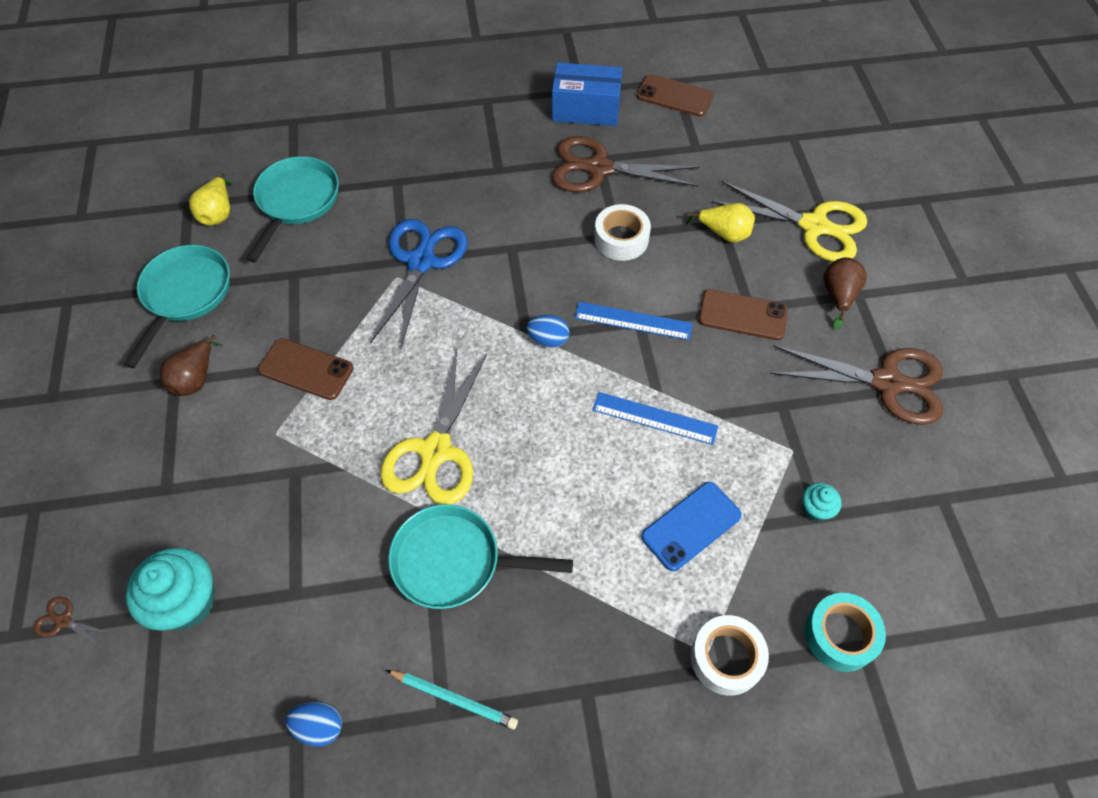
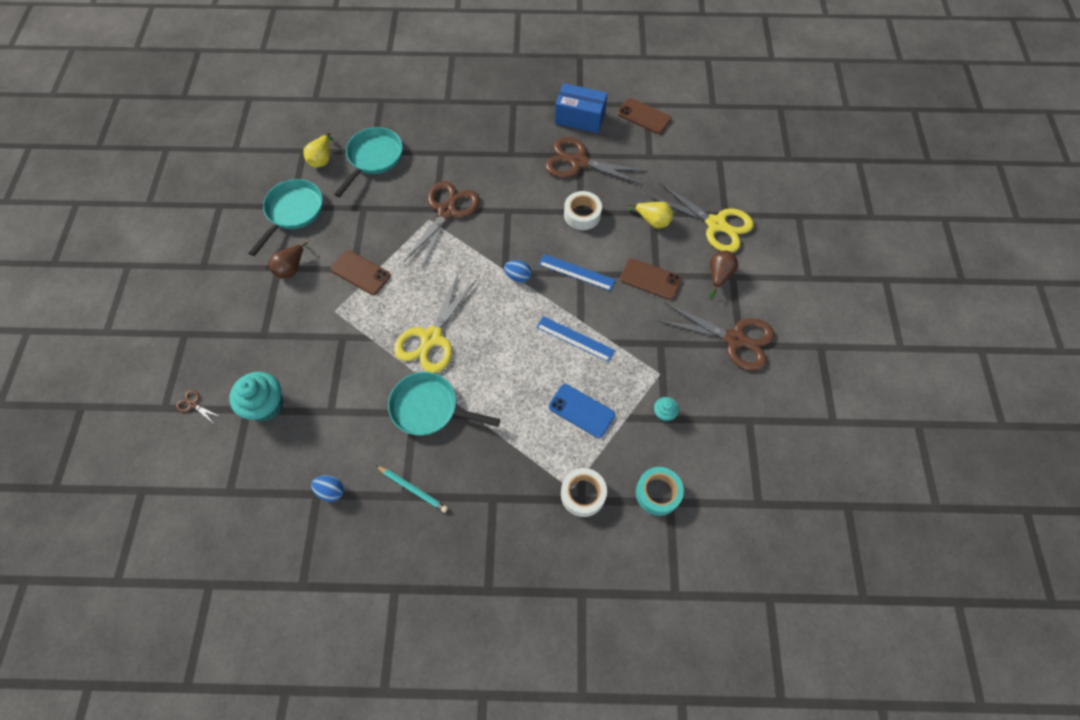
camera: 10 degrees right, 5 degrees up
(421, 262) = (446, 211): blue scissors -> brown scissors
(691, 526) = (581, 411): blue phone -> blue phone turned 60 degrees clockwise

